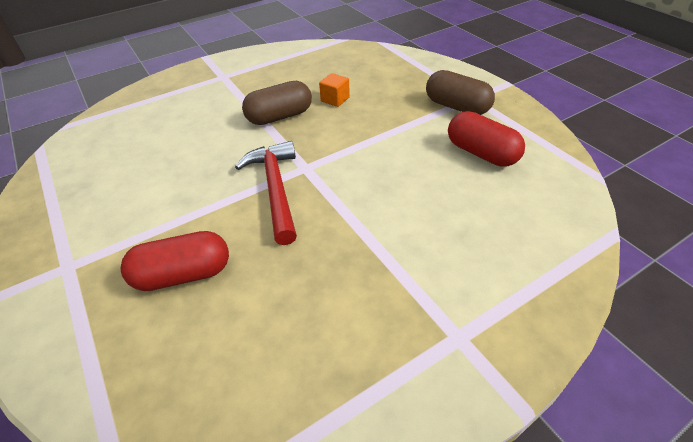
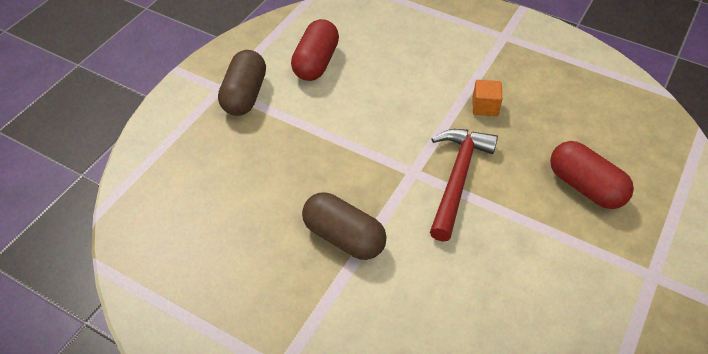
camera: 120 degrees left, 5 degrees up
(275, 189) = (457, 179): red hammer -> red hammer turned 150 degrees clockwise
(335, 99) = (279, 200): orange cube -> orange cube (485, 107)

